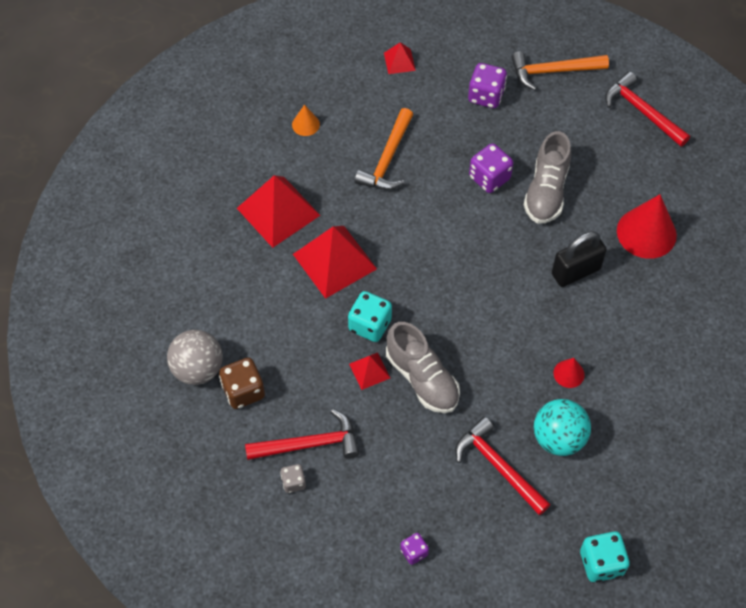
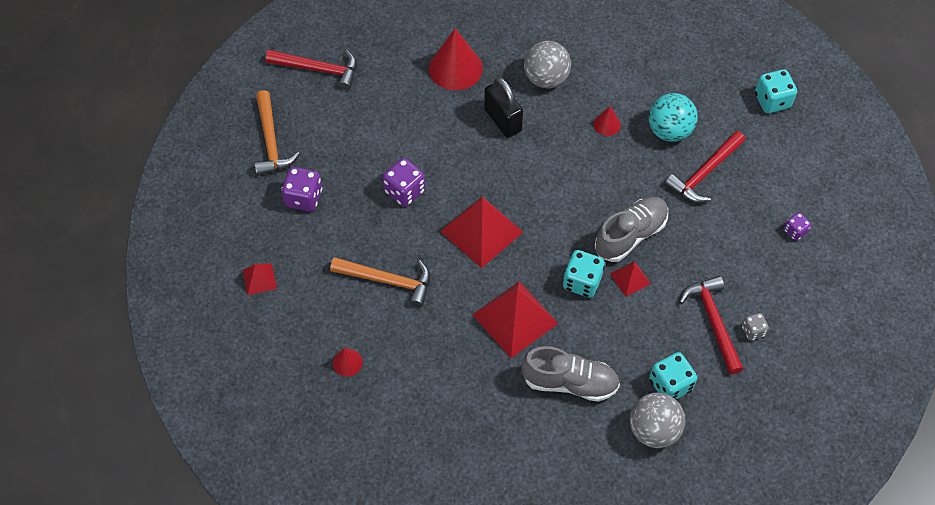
camera: 95 degrees left, 0 degrees up
(243, 391) = (670, 385): brown dice -> turquoise dice
(278, 211) = (461, 377): red pyramid -> red pyramid (481, 231)
(305, 124) = (347, 362): orange cone -> red cone
(546, 191) = (416, 144): grey shoe -> grey shoe (569, 382)
(633, 319) = (546, 78): none -> grey ball
(642, 111) = (318, 70): red hammer -> red hammer turned 120 degrees counterclockwise

